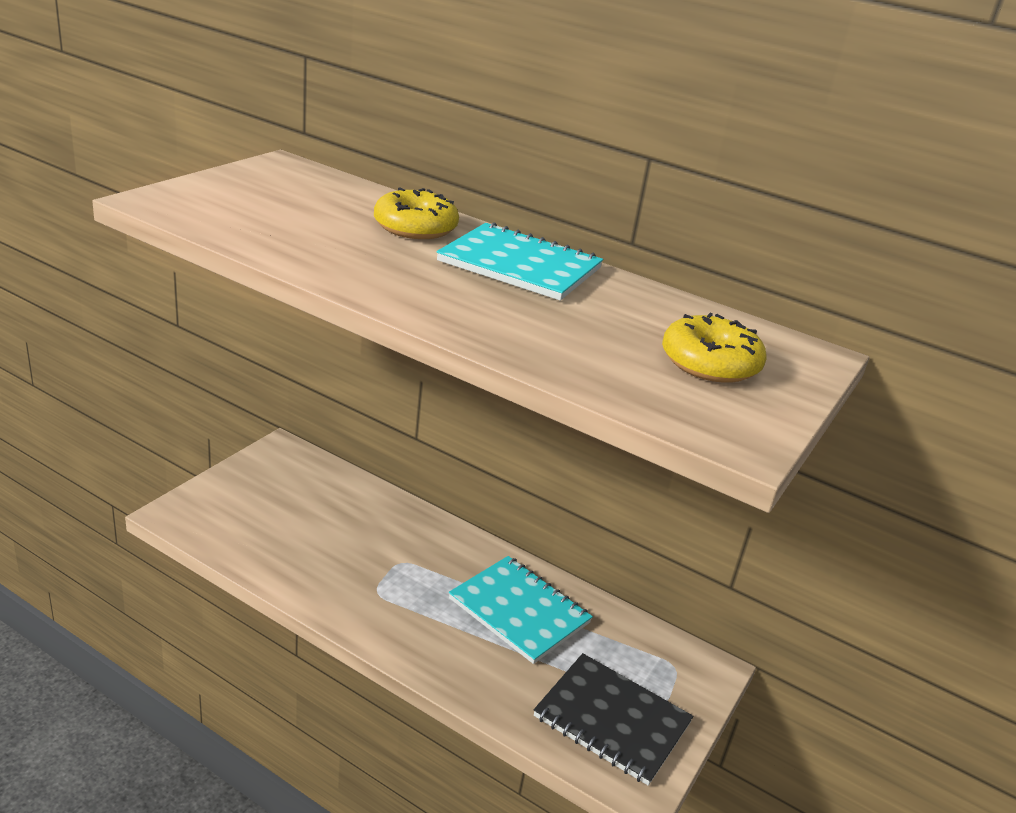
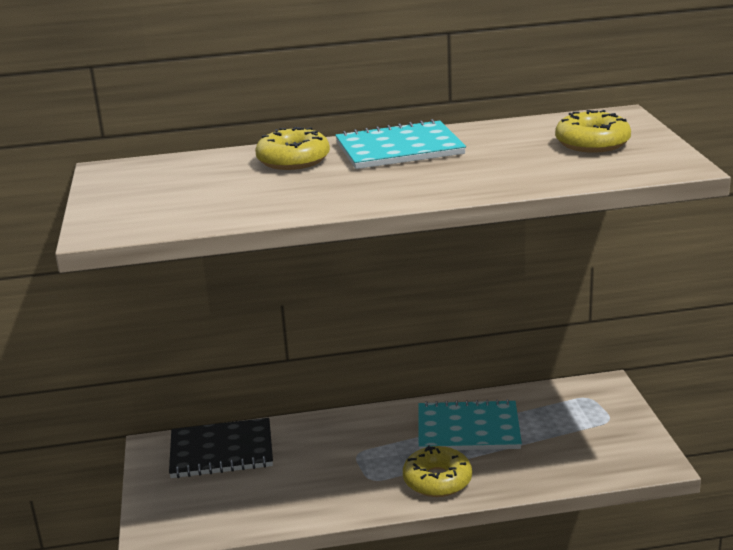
camera: 35 degrees left, 5 degrees down
(422, 635) = (437, 480): none -> yellow donut
(612, 720) = (600, 444): black notebook -> black notebook (221, 451)

